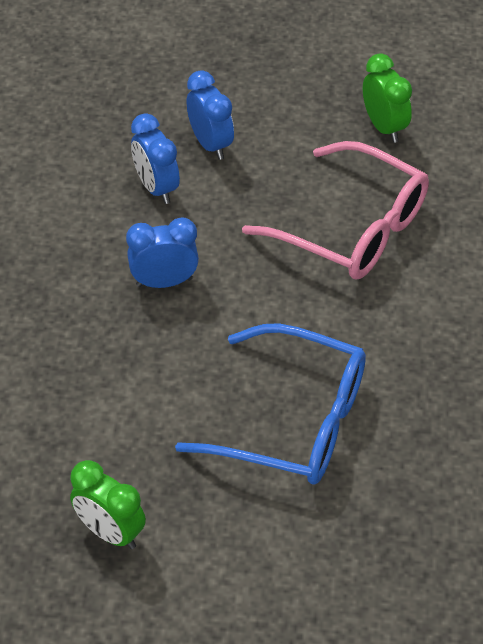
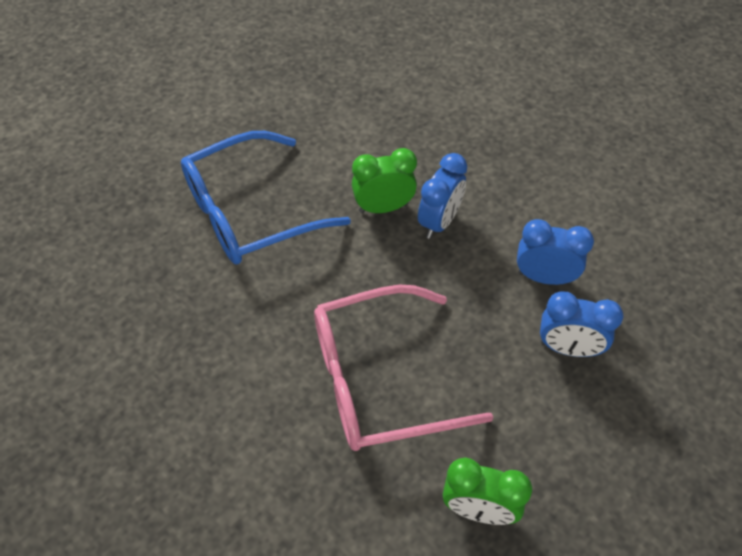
camera: 130 degrees right, 5 degrees up
(110, 532) = (274, 85): green clock -> green clock (383, 207)

